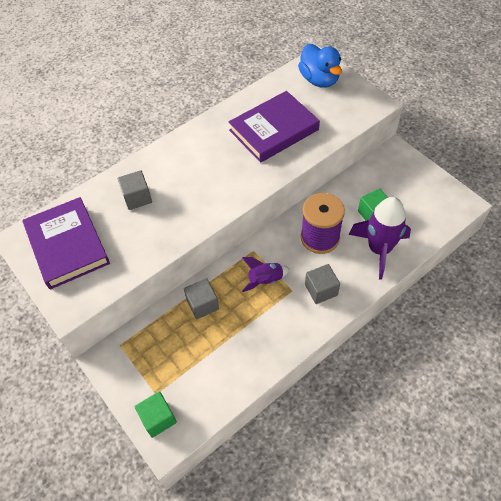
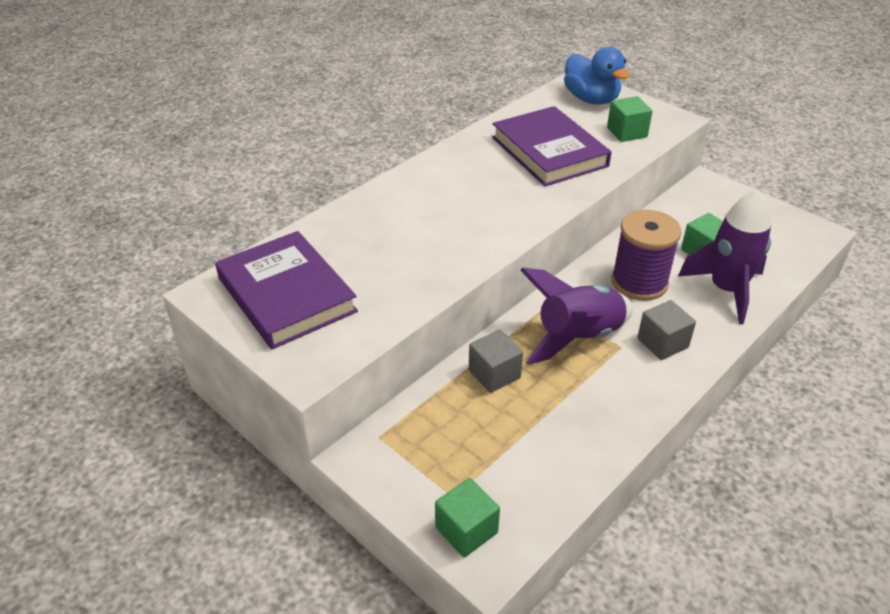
camera: 10 degrees left, 15 degrees down
(137, 198) = (378, 234): grey cube -> none
(265, 280) = (578, 337): purple rocket -> purple rocket, size x1.74
(274, 130) = (549, 152): purple book -> purple book turned 75 degrees counterclockwise
(336, 115) = (627, 132): none -> green cube

